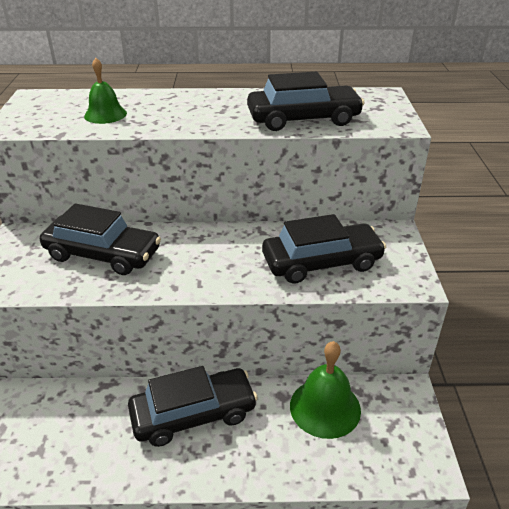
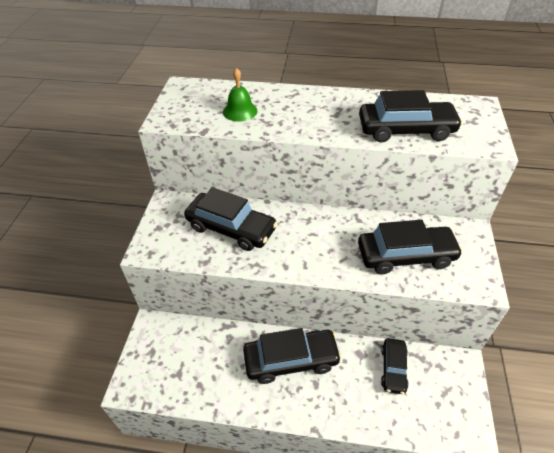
camera: 10 degrees right, 10 degrees up
(325, 407) = (393, 369): green bell -> black car

